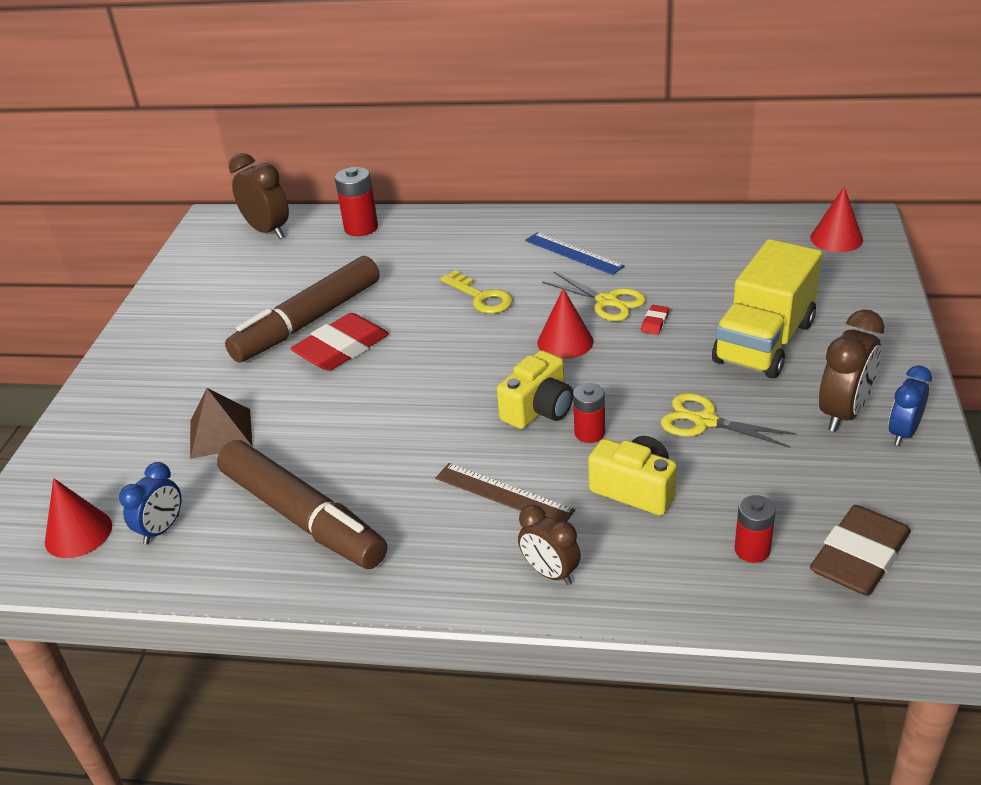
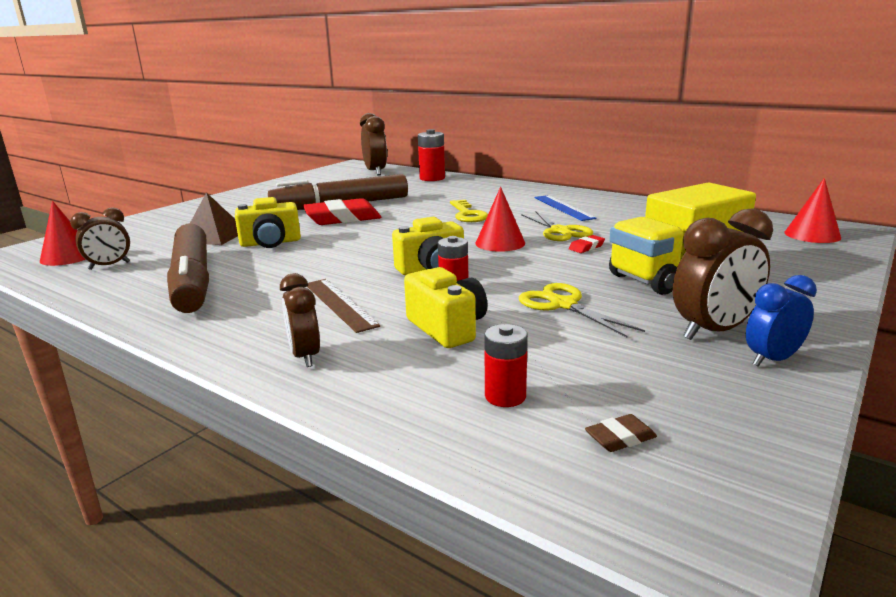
camera: 25 degrees right, 15 degrees down
(162, 529) = (109, 266): blue clock -> brown clock
(309, 423) = (270, 243): none -> yellow camera
(859, 557) = (620, 438): brown eraser -> brown eraser, size x0.42

